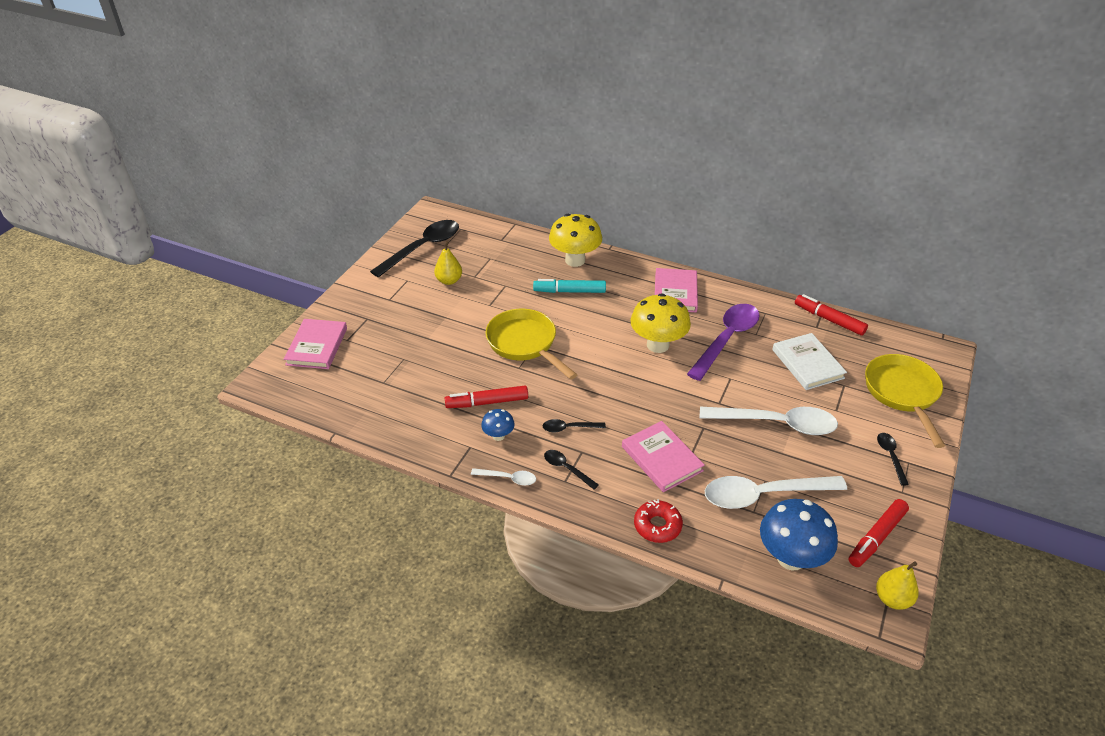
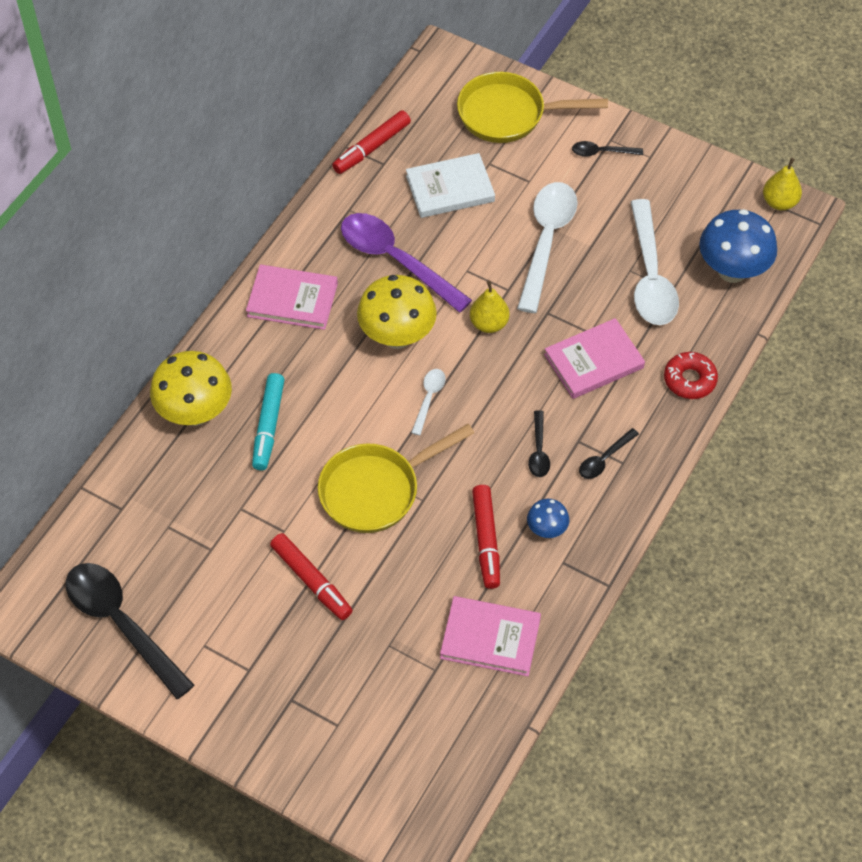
camera: 85 degrees left, 15 degrees up
(317, 346) = (347, 767): pink book -> pink book (490, 638)
(449, 281) = (216, 585): yellow pear -> yellow pear (489, 323)
(508, 478) = (616, 521): white spoon -> white spoon (429, 398)
(876, 537) = (708, 194): red marker -> red marker (311, 581)

